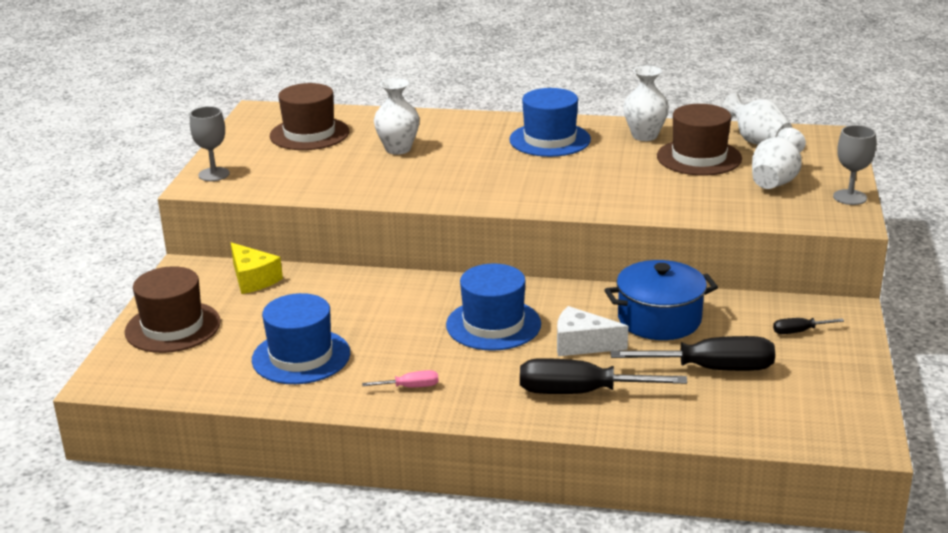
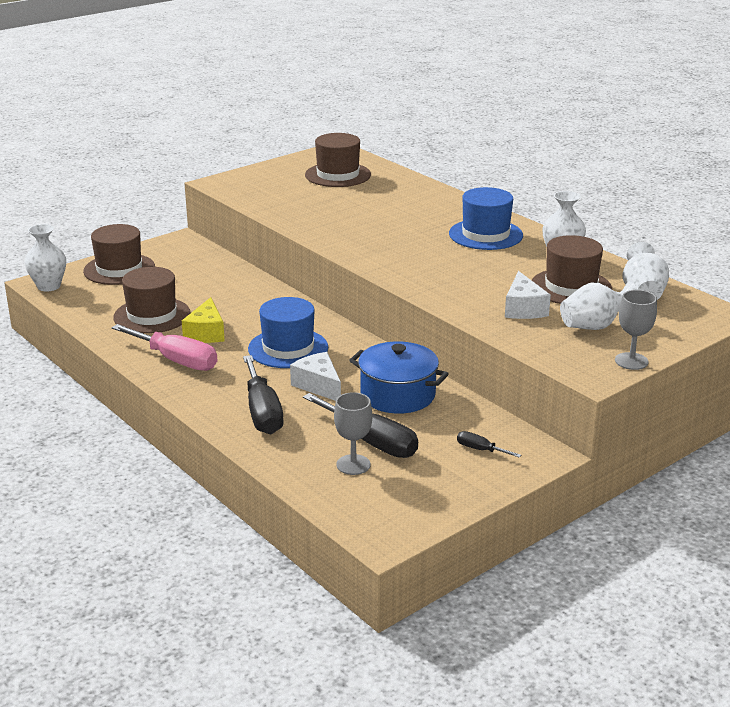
camera: 40 degrees right, 0 degrees up
(214, 174) = (237, 179): grey goblet -> grey goblet (353, 465)
(253, 279) = (205, 261): yellow cheese -> yellow cheese (206, 333)
(301, 356) = (152, 315): blue hat -> brown hat
(398, 149) = (373, 204): white vase -> white vase (49, 286)
(410, 387) = (176, 360): pink screwdriver -> pink screwdriver, size x2.15
(580, 392) = (262, 412): black screwdriver -> black screwdriver turned 150 degrees counterclockwise
(700, 190) = (523, 309): none -> white cheese

